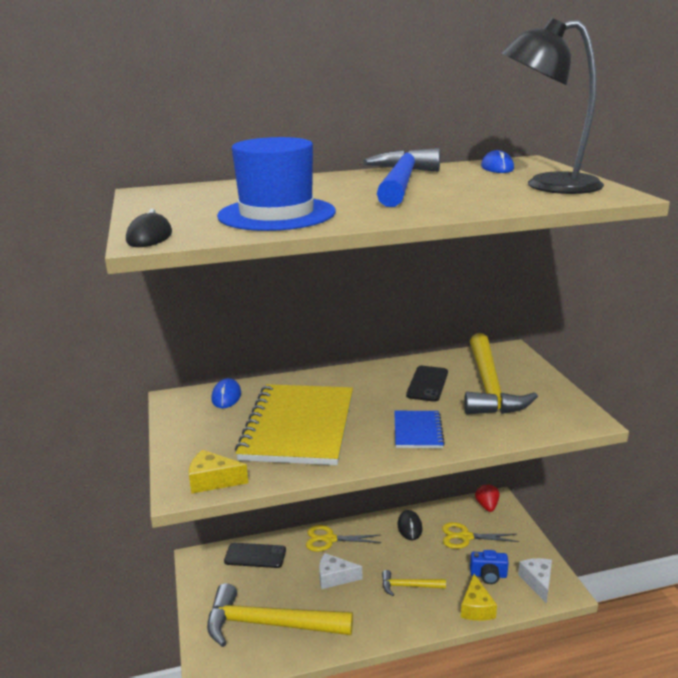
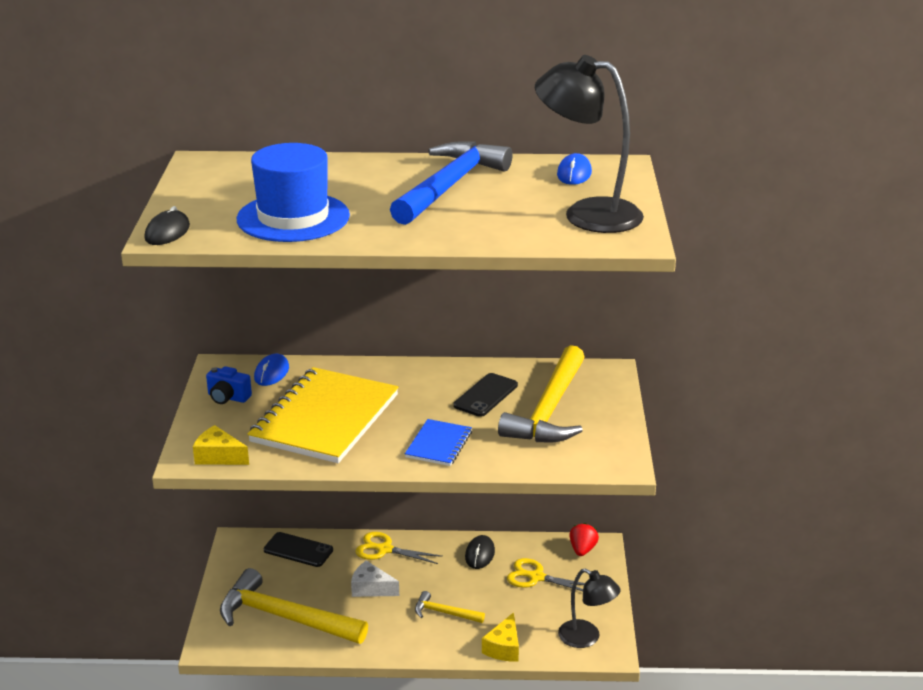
camera: 15 degrees right, 5 degrees up
(488, 575) = (537, 620): blue camera -> blue camera (228, 397)
(537, 582) = (586, 638): white cheese -> black lamp

